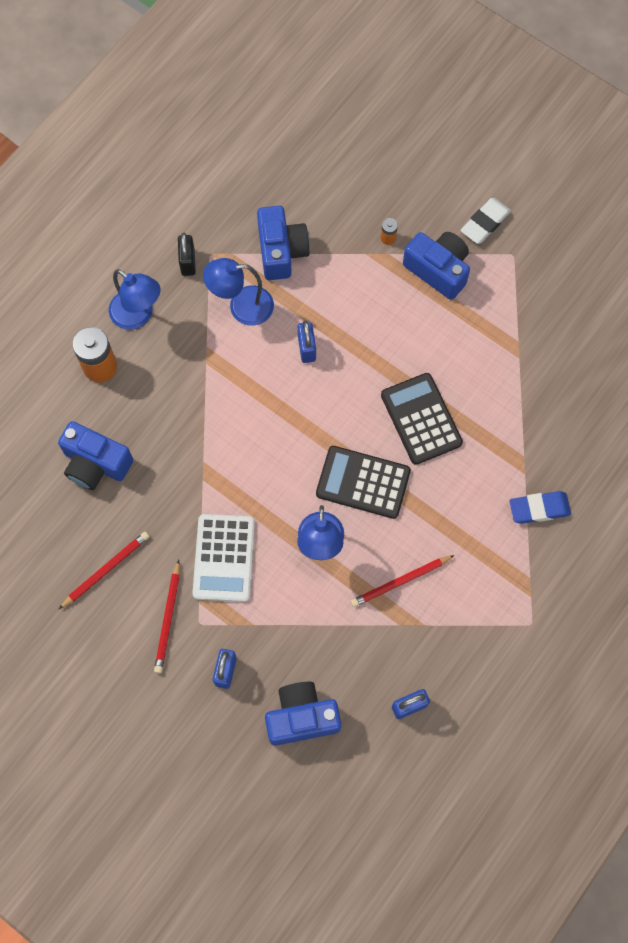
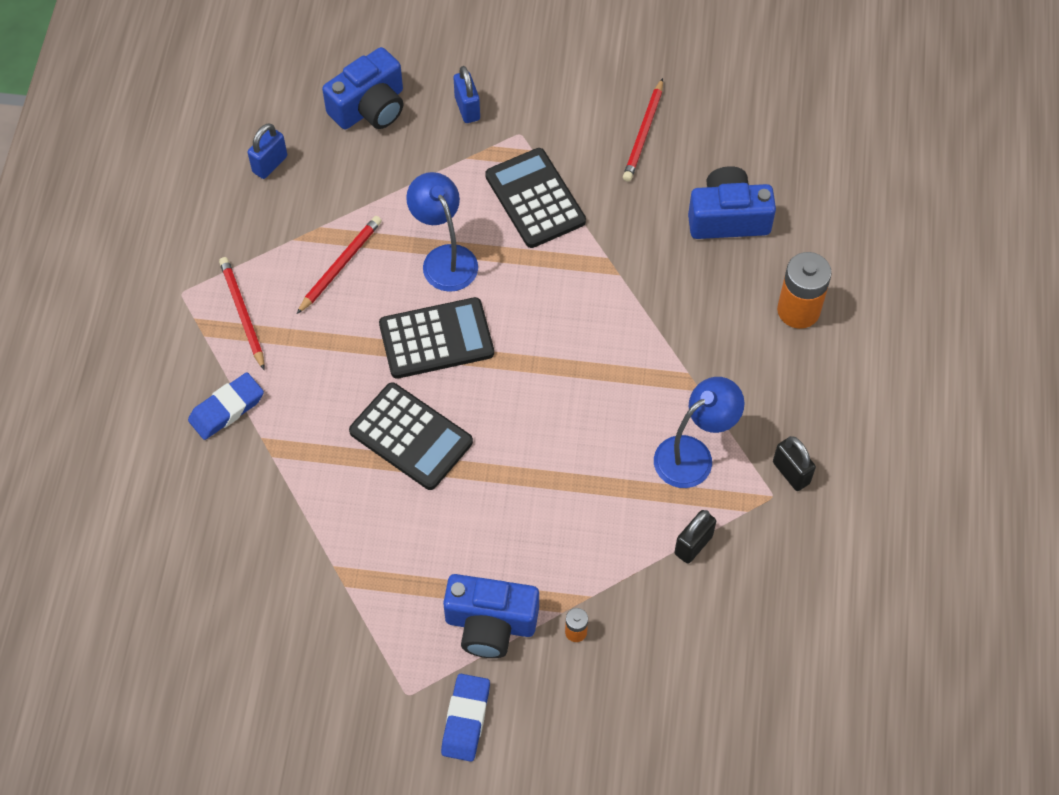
camera: 150 degrees right, 10 degrees down
(138, 316) = (800, 384): blue lamp -> none
(168, 618) = (553, 123): red pencil -> red pencil (243, 313)
(224, 558) = (535, 199): white calculator -> black calculator
(281, 251) = (693, 545): blue camera -> black padlock
(307, 348) = (588, 447): blue padlock -> none
(485, 223) = (465, 719): white eraser -> blue eraser

